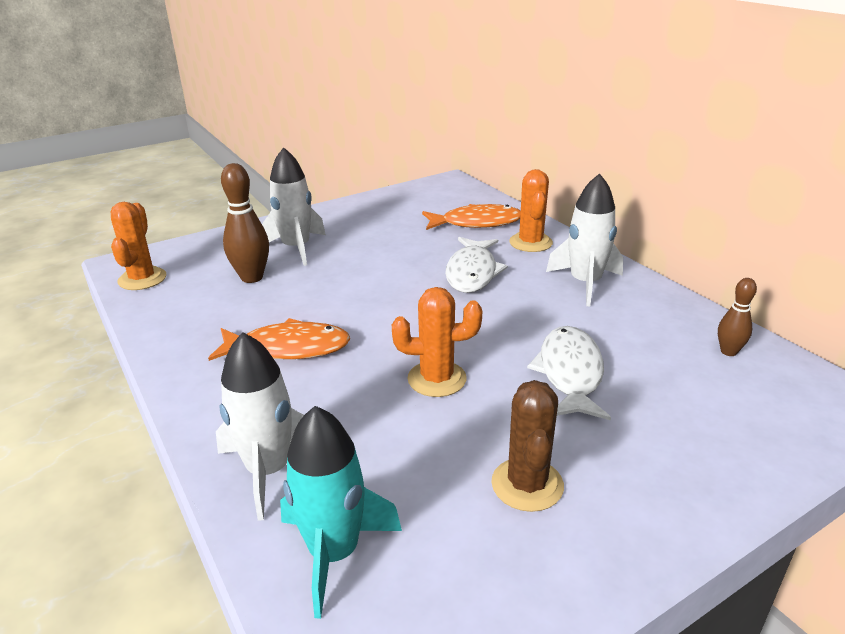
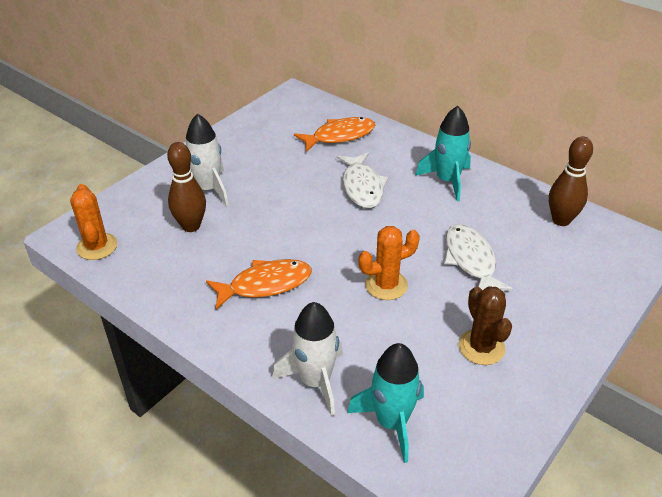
camera: 20 degrees left, 10 degrees up
(530, 242) = (391, 149): orange cactus -> none
(585, 283) = (447, 181): white rocket -> turquoise rocket
(728, 352) = (561, 220): brown bowling pin -> brown bowling pin, size x1.71

